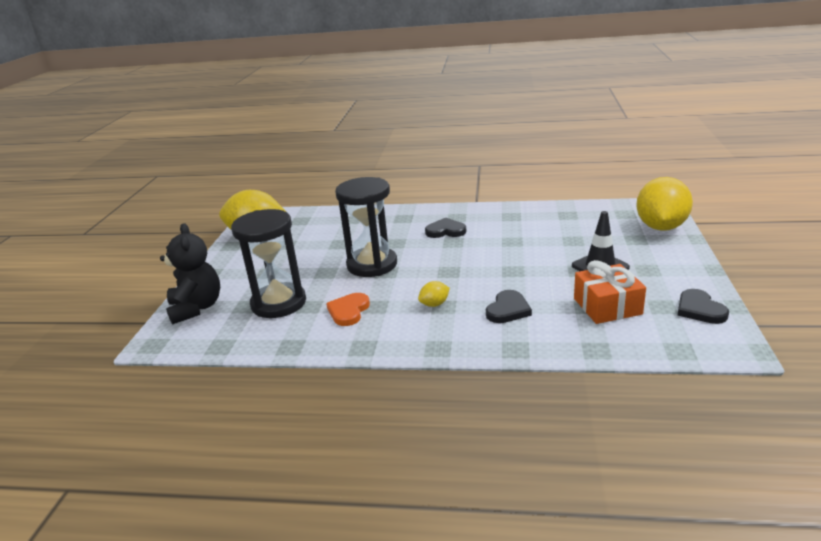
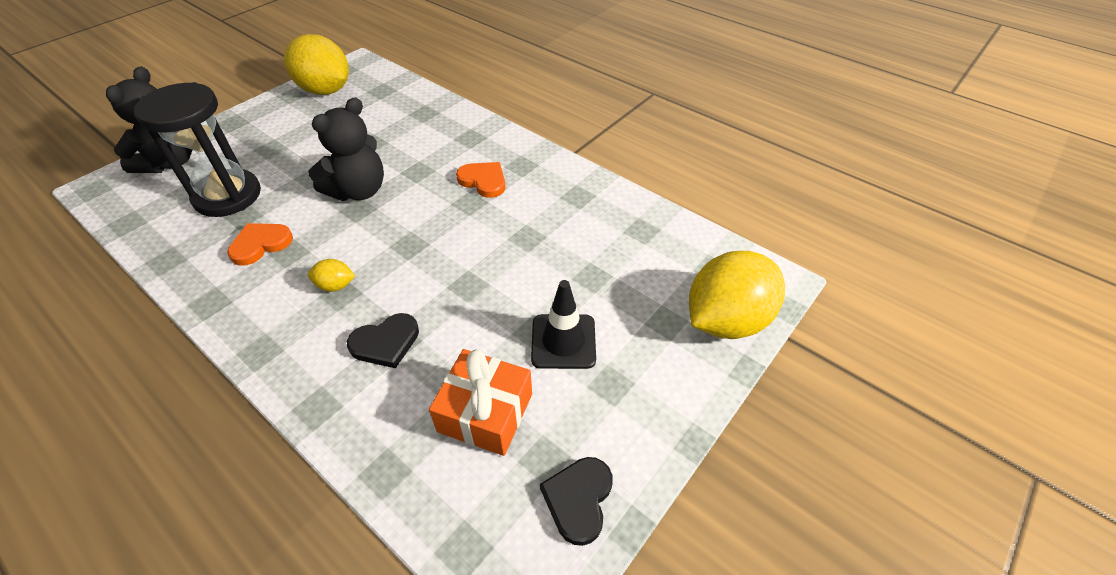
camera: 30 degrees right, 20 degrees up
(372, 264) = (358, 191): black hourglass -> black teddy bear
(445, 231) = (483, 181): black heart -> orange heart

